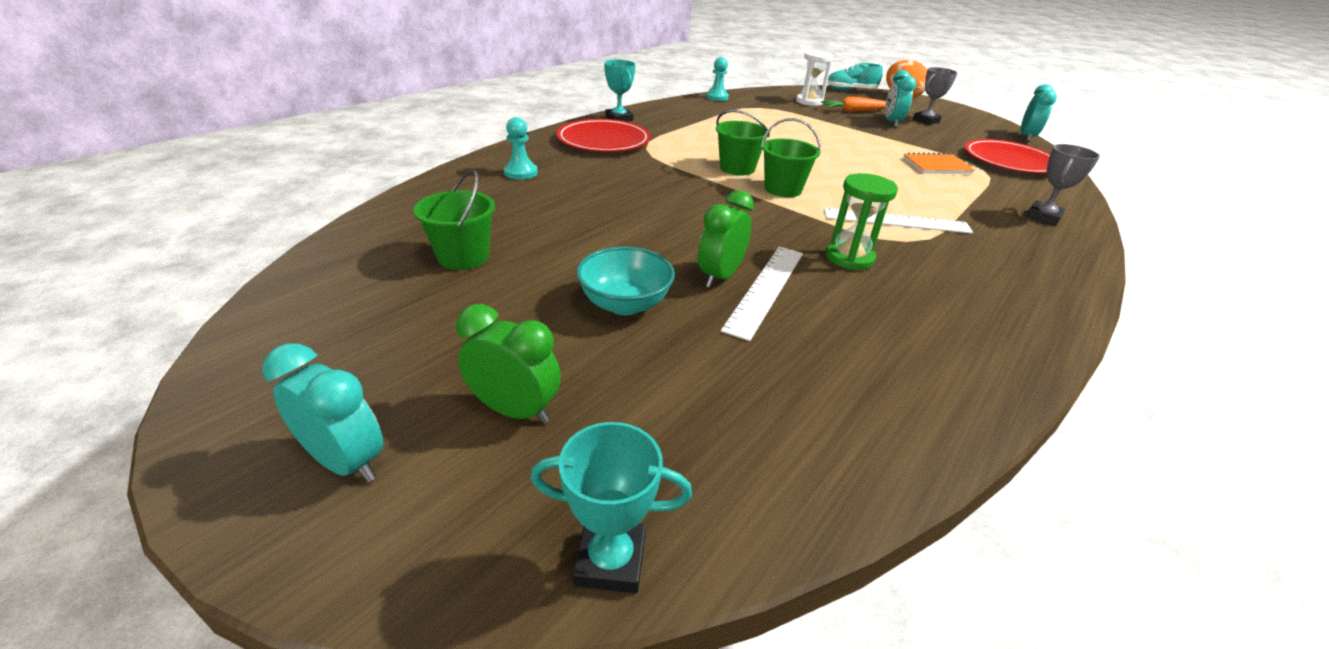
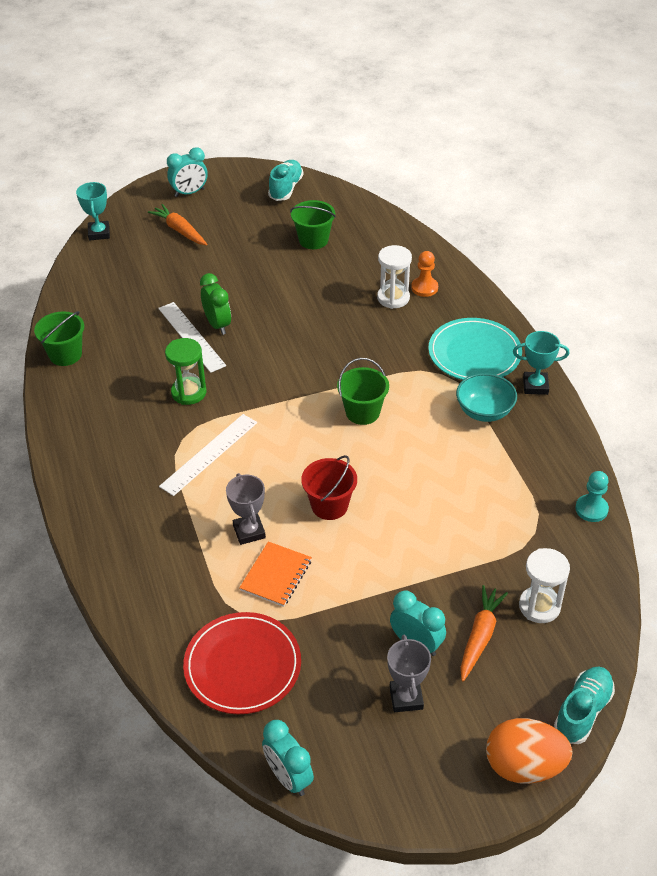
camera: 125 degrees right, 10 degrees up
(301, 324) = (286, 188): none -> turquoise shoe
(515, 410) = (180, 230): green clock -> orange carrot
(521, 172) = (424, 288): turquoise pawn -> orange pawn
(554, 184) = (393, 298): none -> white hourglass
(603, 140) = (474, 353): red plate -> turquoise plate
(610, 560) = (99, 233): turquoise trophy -> turquoise trophy turned 45 degrees counterclockwise
(625, 304) = (222, 280): turquoise bowl -> turquoise bowl (484, 411)
(783, 189) = (305, 419): green bucket -> green bucket (65, 354)
(849, 161) = (329, 505): none -> red bucket
(1043, 217) = (139, 564): grey trophy -> grey trophy (249, 532)

